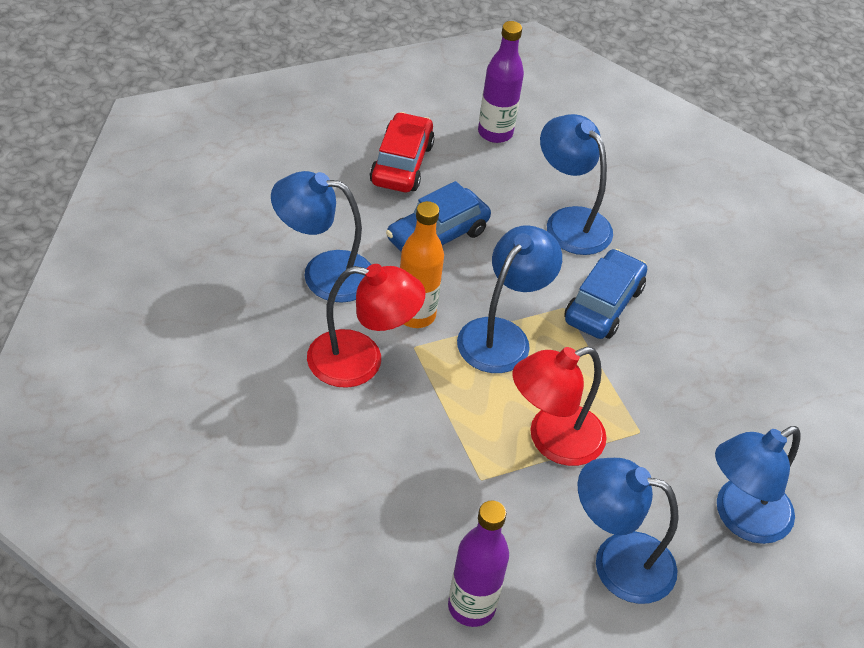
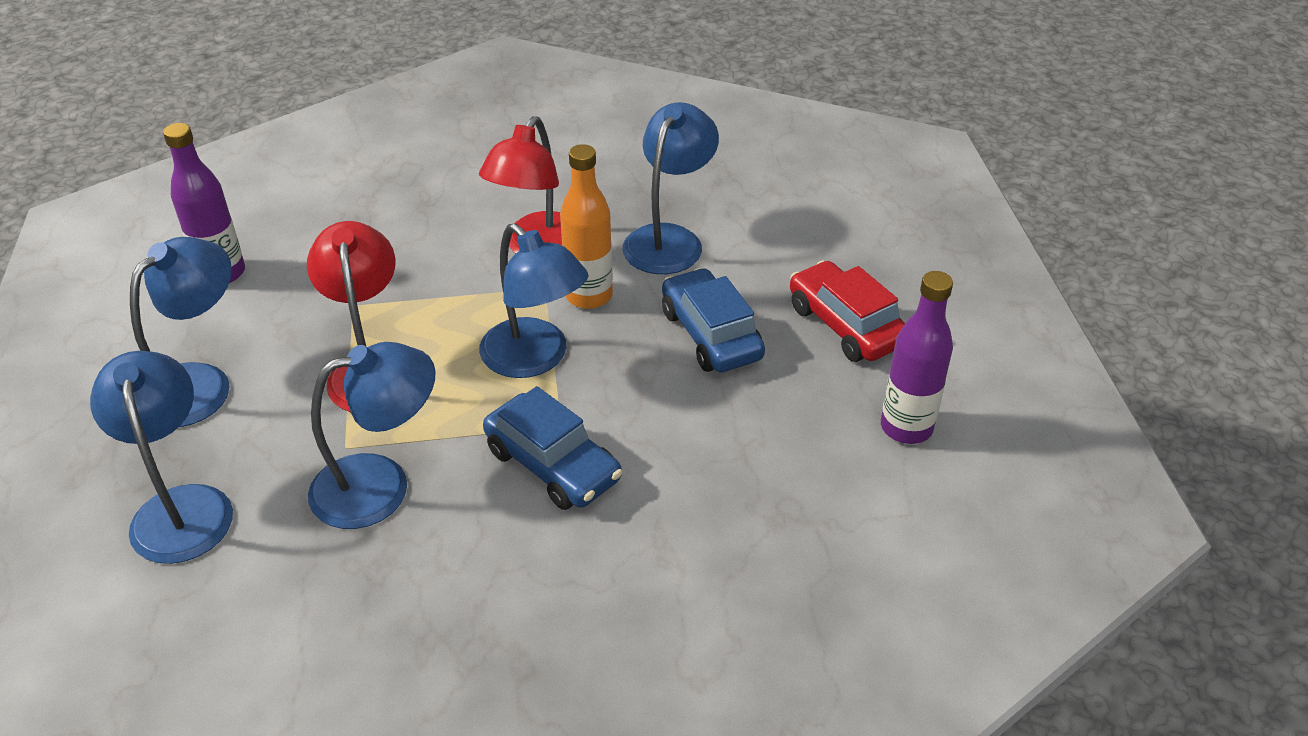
camera: 110 degrees right, 5 degrees down
(401, 164) = (845, 325): red car -> red car turned 150 degrees counterclockwise
(569, 222) = (713, 467): blue lamp -> blue lamp (380, 485)

